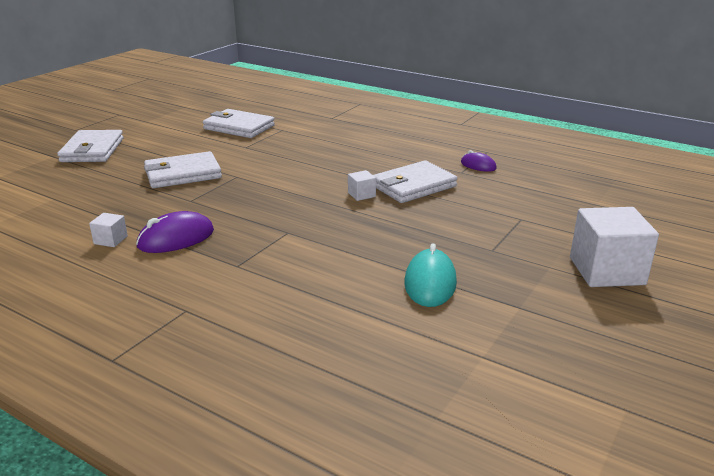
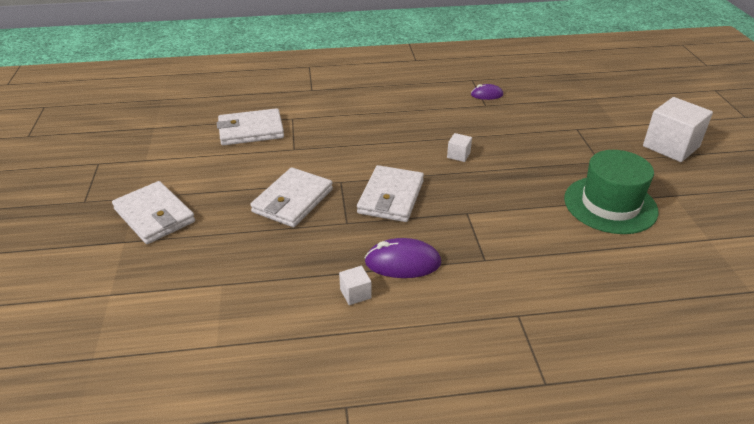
camera: 40 degrees left, 10 degrees up
(176, 239) = (402, 263): purple mouse -> purple mouse turned 75 degrees clockwise
(413, 186) = (477, 131): white wallet -> white wallet (391, 197)
(430, 283) = (610, 205): turquoise mouse -> green hat

